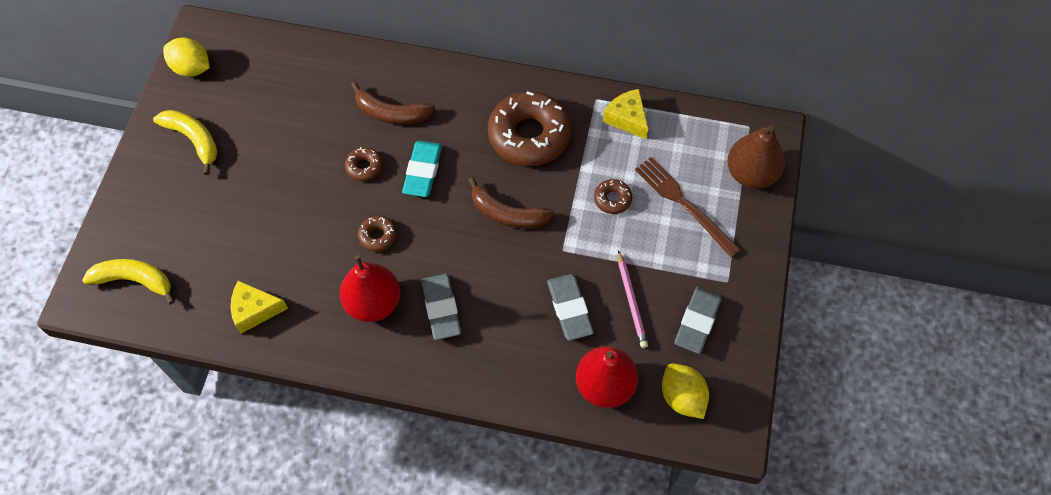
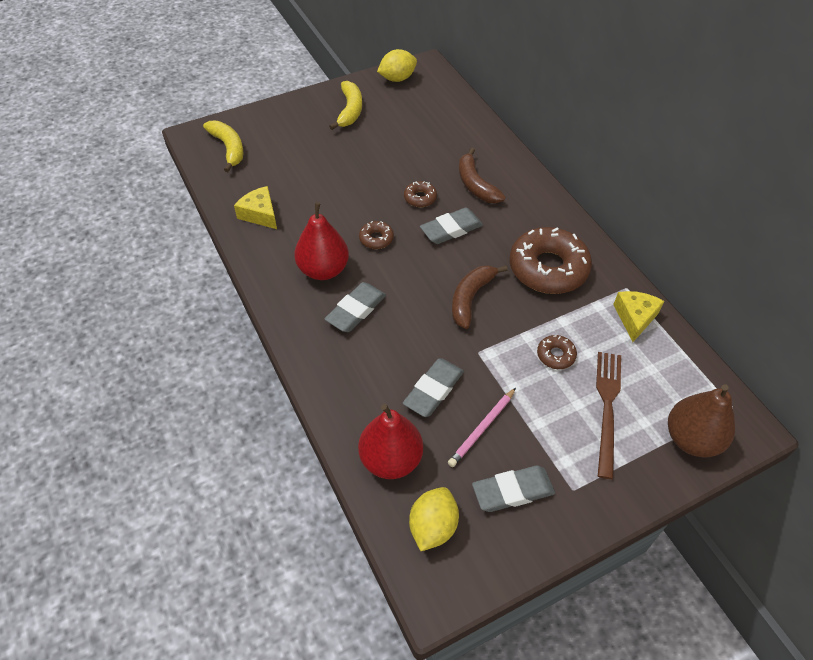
camera: 50 degrees right, 10 degrees down
(191, 68) = (397, 78): yellow lemon -> yellow lemon turned 75 degrees clockwise
(423, 171) = (451, 229): turquoise eraser -> grey eraser
(507, 214) = (471, 298): brown banana -> brown banana turned 45 degrees clockwise

